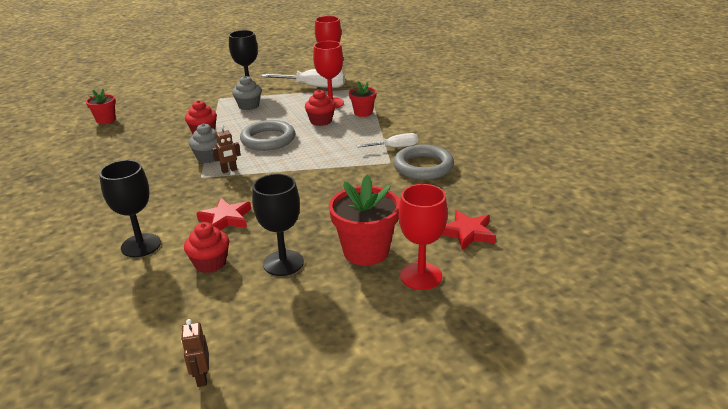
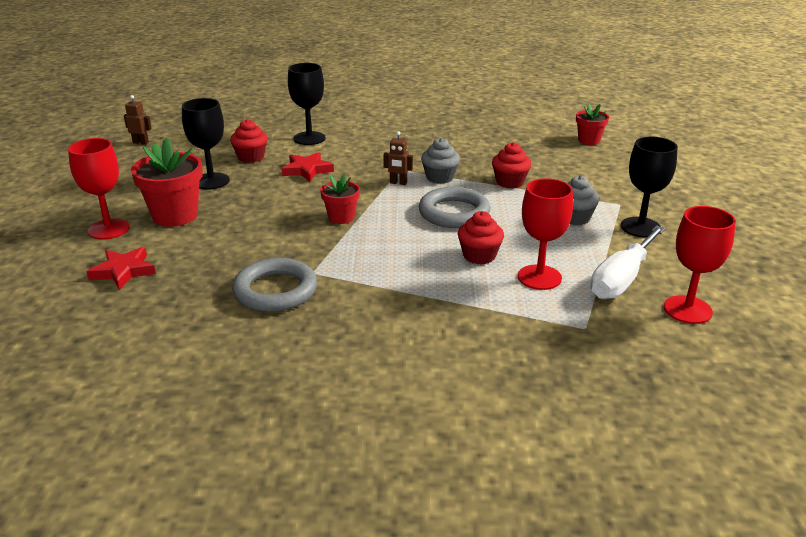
camera: 115 degrees right, 0 degrees up
(229, 170) = (398, 183): brown robot -> brown robot turned 75 degrees counterclockwise
(363, 113) = (481, 294): red flower pot -> red flower pot (341, 217)
(395, 147) = (346, 287): white screwdriver -> none

